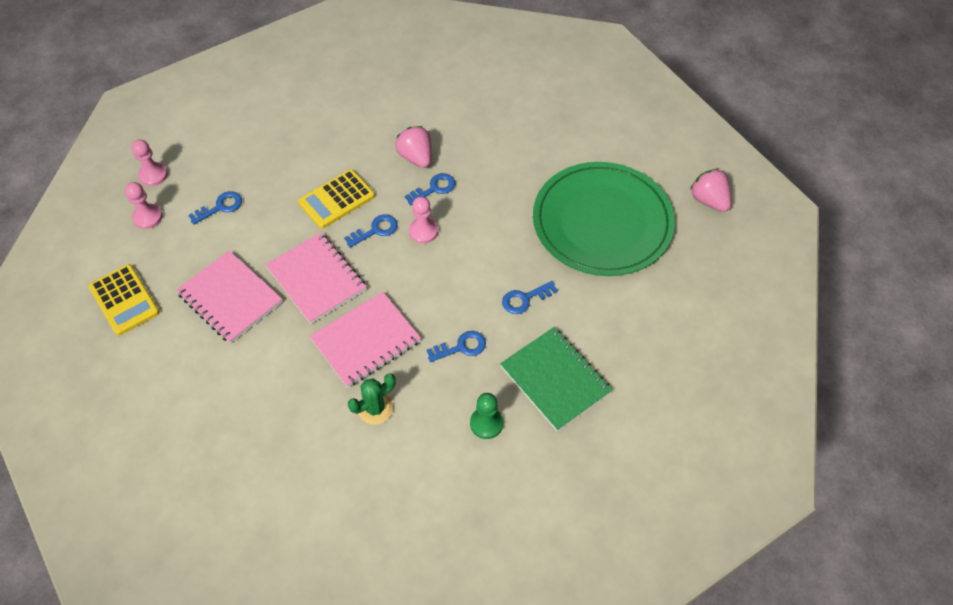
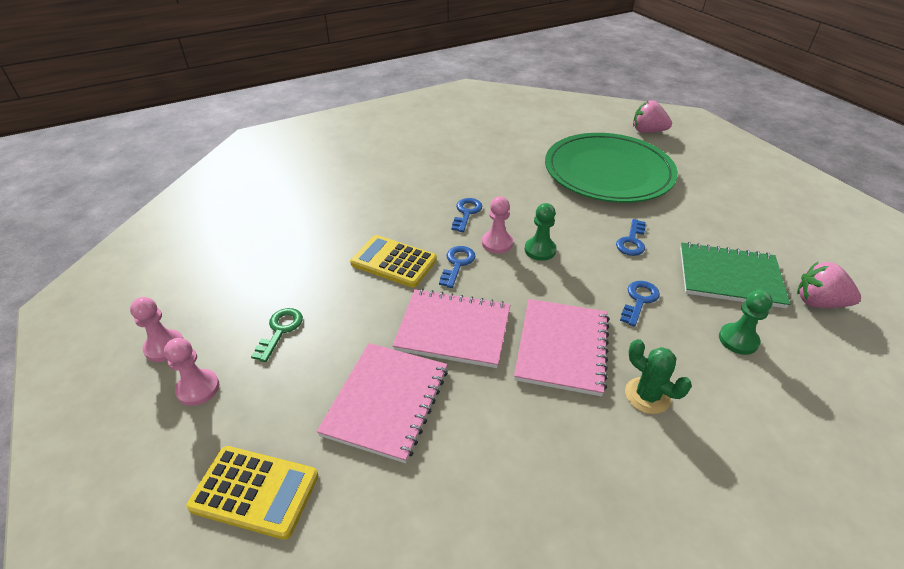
camera: 40 degrees left, 15 degrees down
(220, 207) = (280, 330): blue key -> green key
(230, 298) = (386, 401): pink notebook -> pink notebook turned 75 degrees counterclockwise
(337, 199) = (394, 262): yellow calculator -> yellow calculator turned 105 degrees clockwise
(375, 408) = (647, 395): green cactus -> green cactus turned 60 degrees counterclockwise
(416, 157) = (425, 202): pink strawberry -> pink strawberry (818, 302)
(446, 258) = (540, 250): none -> green pawn

